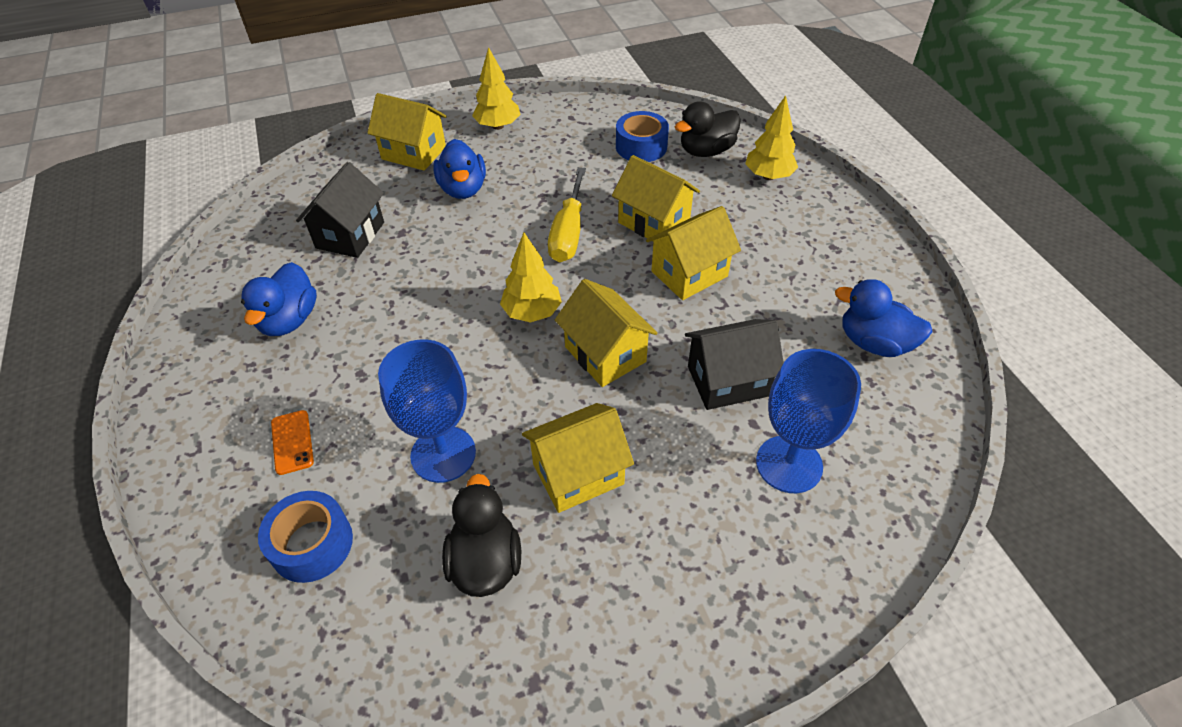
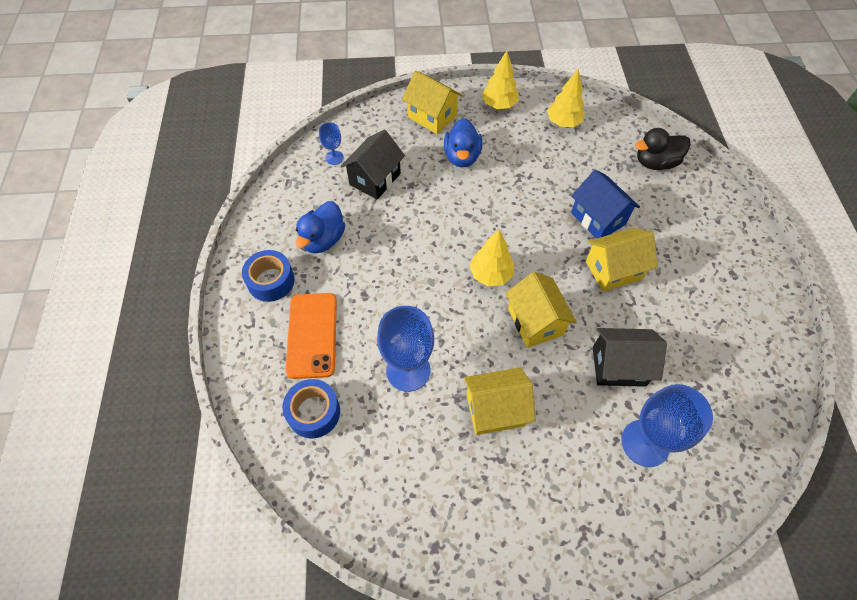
camera: 15 degrees right, 10 degrees up
(288, 222) = (334, 158): none -> blue goblet
(292, 442) = (312, 335): orange phone -> orange phone, size x1.93
(485, 561) = (421, 456): black duck -> none
(568, 232) = (531, 213): yellow screwdriver -> none
(641, 146) = (605, 147): blue tape -> blue tape (271, 281)
(653, 222) = (598, 218): yellow house -> blue house
(768, 176) = (699, 197): yellow tree -> yellow tree (563, 122)
(874, 343) = (738, 363): blue duck -> none

